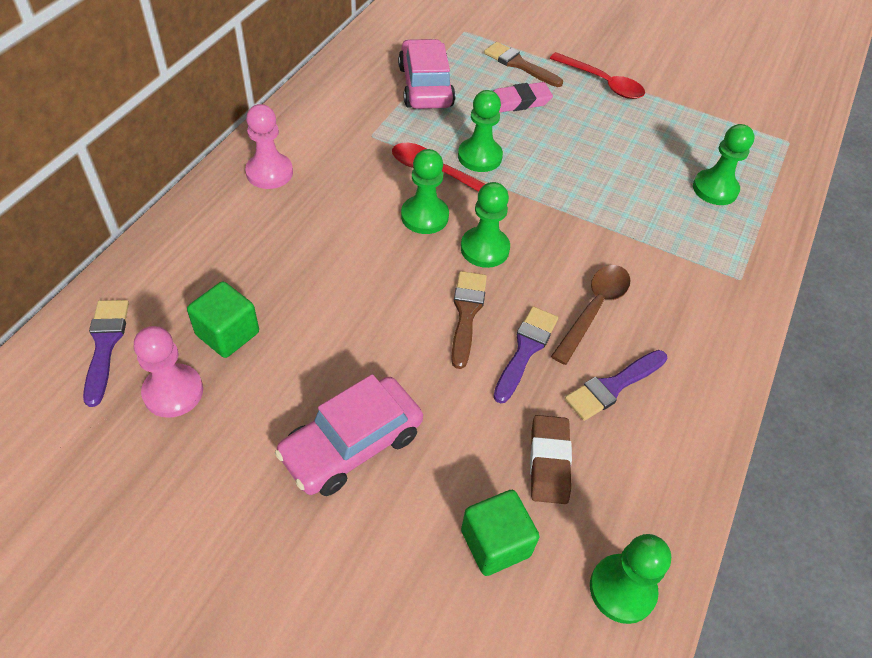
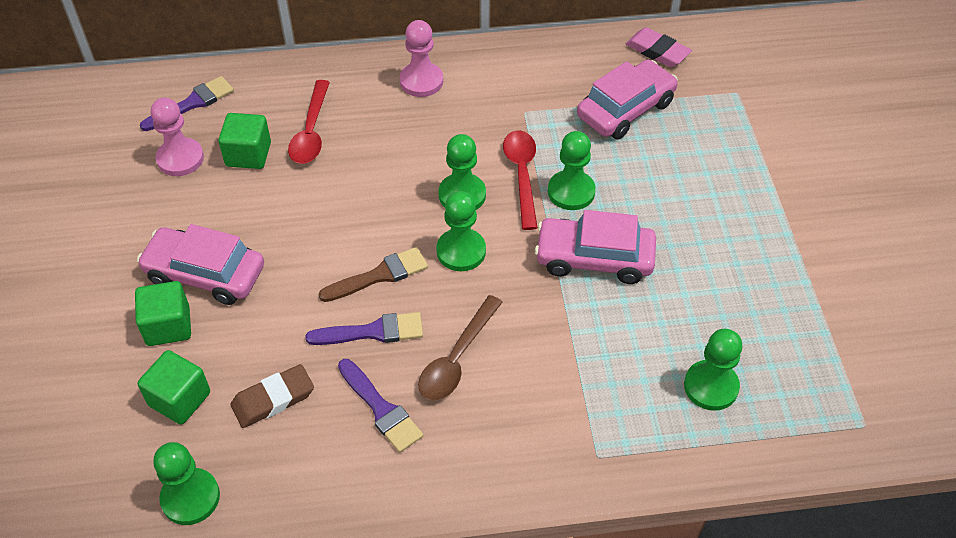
camera: 60 degrees right, 0 degrees up
(393, 510) = (168, 326): none -> green cube
(519, 64) = (733, 154): brown brush -> none
(519, 102) = (677, 180): pink eraser -> pink eraser (657, 51)
(556, 181) = (594, 258): none -> pink car
(594, 309) = (457, 358): brown spoon -> brown spoon turned 120 degrees clockwise
(602, 83) = (780, 227): red spoon -> red spoon (311, 131)
(613, 386) = (381, 409): purple brush -> purple brush turned 150 degrees counterclockwise

